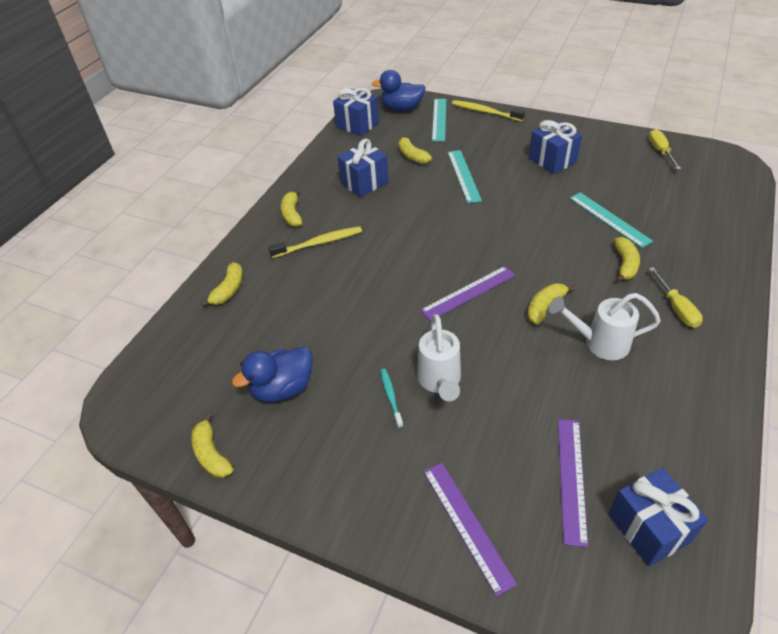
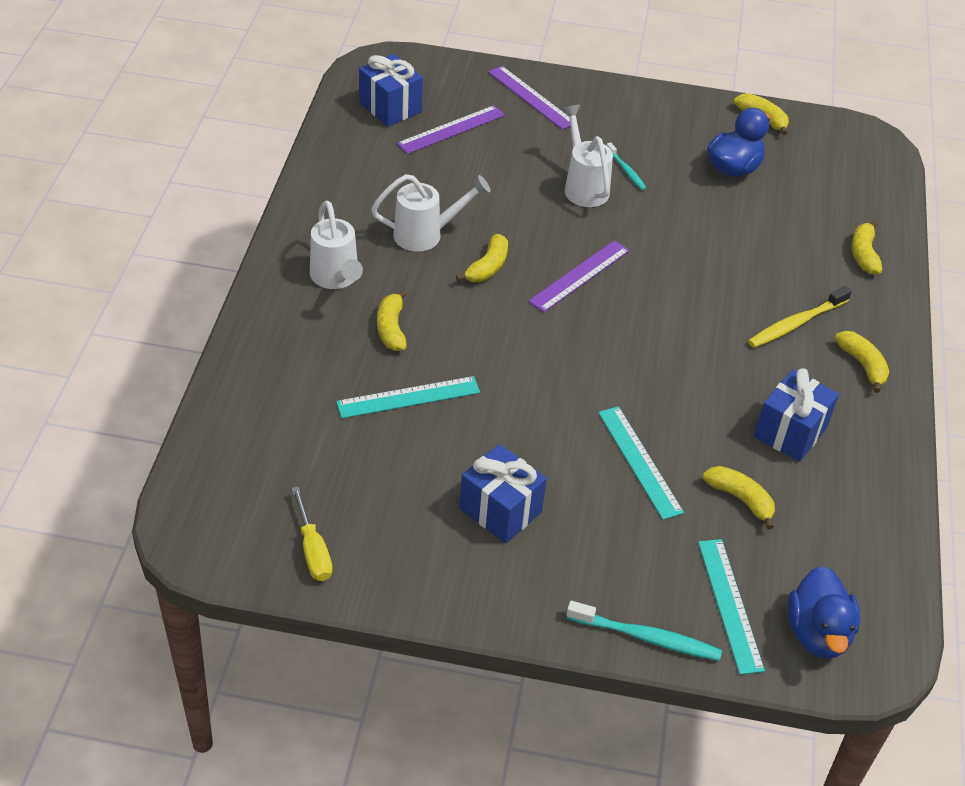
camera: 160 degrees right, 0 degrees up
(357, 125) = (878, 573): blue gift -> none
(402, 108) = (817, 633): blue duck -> blue duck turned 105 degrees clockwise
(485, 112) = (647, 637): yellow toothbrush -> turquoise toothbrush
(571, 478) = (451, 129): purple ruler -> purple ruler turned 60 degrees clockwise
(609, 219) = (408, 397): turquoise ruler -> turquoise ruler turned 60 degrees counterclockwise
(676, 308) = (336, 279): yellow screwdriver -> white watering can

